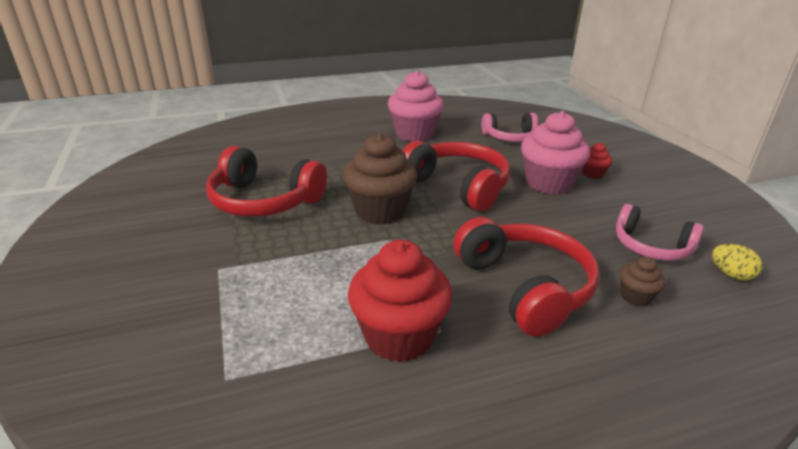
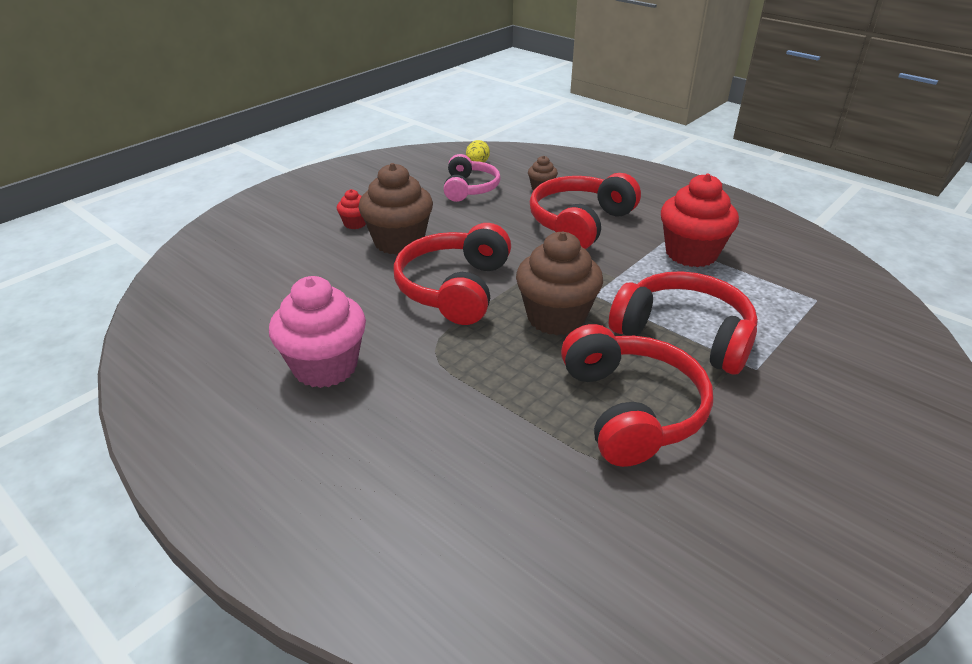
camera: 120 degrees left, 5 degrees up
(293, 256) = (684, 335): none -> red headphones
(510, 137) = (282, 287): pink headphones -> none
(548, 183) = (399, 241): pink cupcake -> brown cupcake

